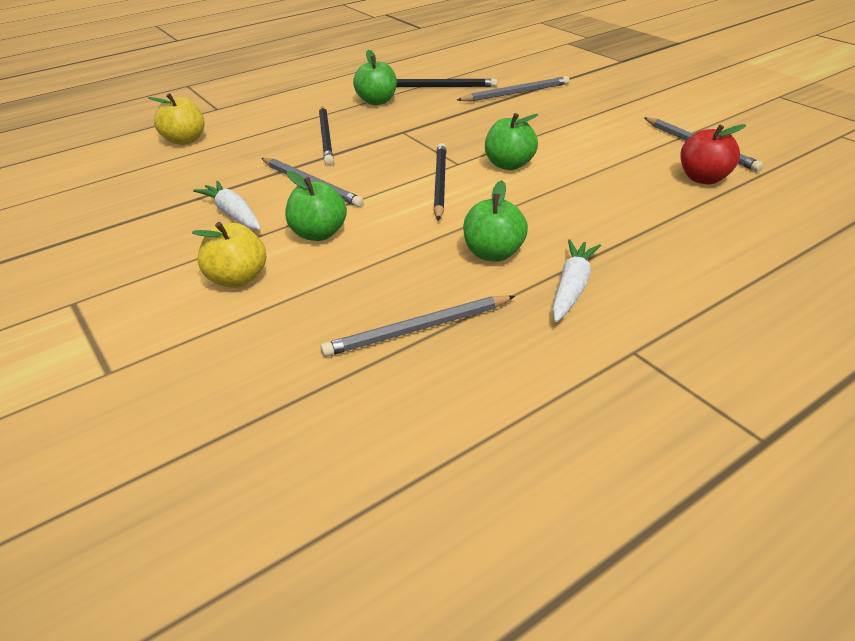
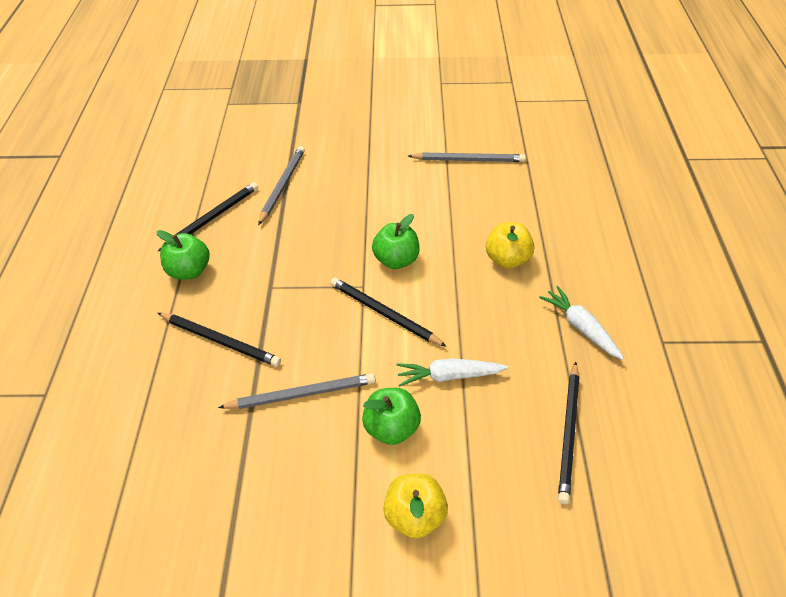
camera: 55 degrees left, 10 degrees up
(185, 140) = (93, 453): yellow apple -> yellow apple (507, 259)
(233, 214) = (299, 475): white carrot -> white carrot (449, 376)
(418, 329) = (569, 432): grey pencil -> black pencil
(493, 253) = (510, 341): green apple -> none
(704, 178) = (509, 187): red apple -> none

